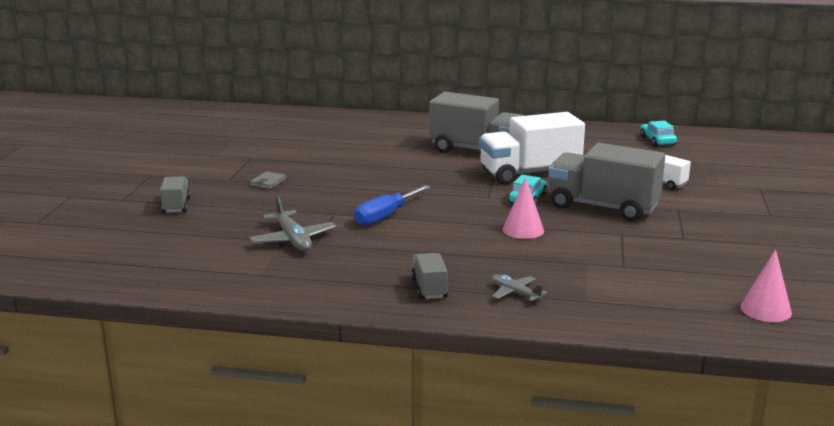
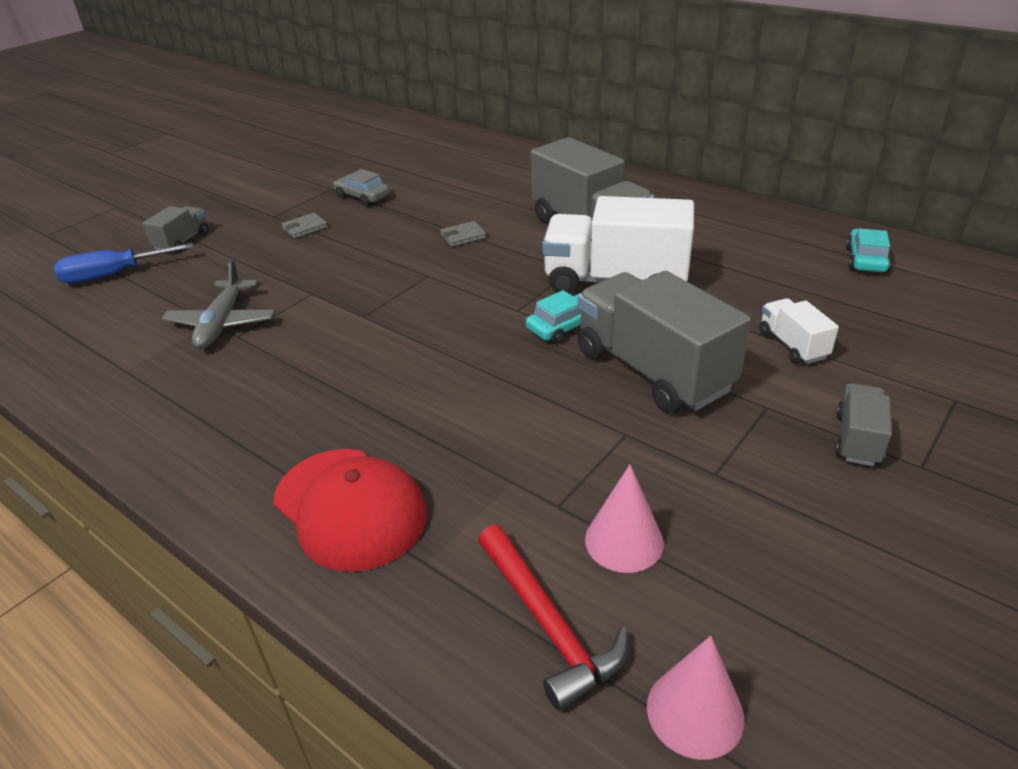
camera: 30 degrees right, 15 degrees up
(285, 159) = (362, 197): none -> grey car
(385, 216) = (359, 312): blue screwdriver -> blue screwdriver (113, 275)
(397, 168) = (463, 236): none -> grey wallet
(429, 288) = (261, 458): grey truck -> grey truck (857, 439)
(515, 293) = (350, 508): grey plane -> red cap
(523, 230) = (496, 384): pink cone -> pink cone (624, 541)
(672, 303) = (548, 624): none -> red hammer

